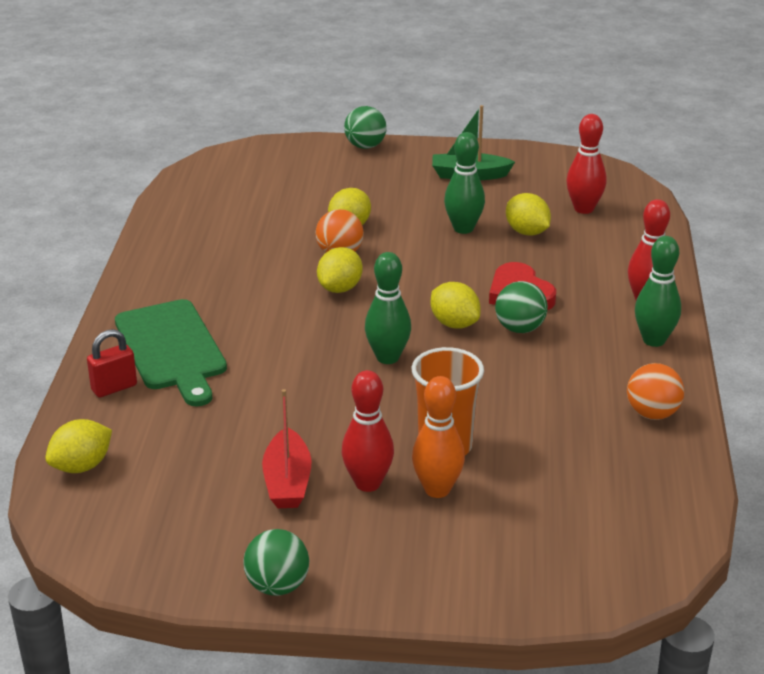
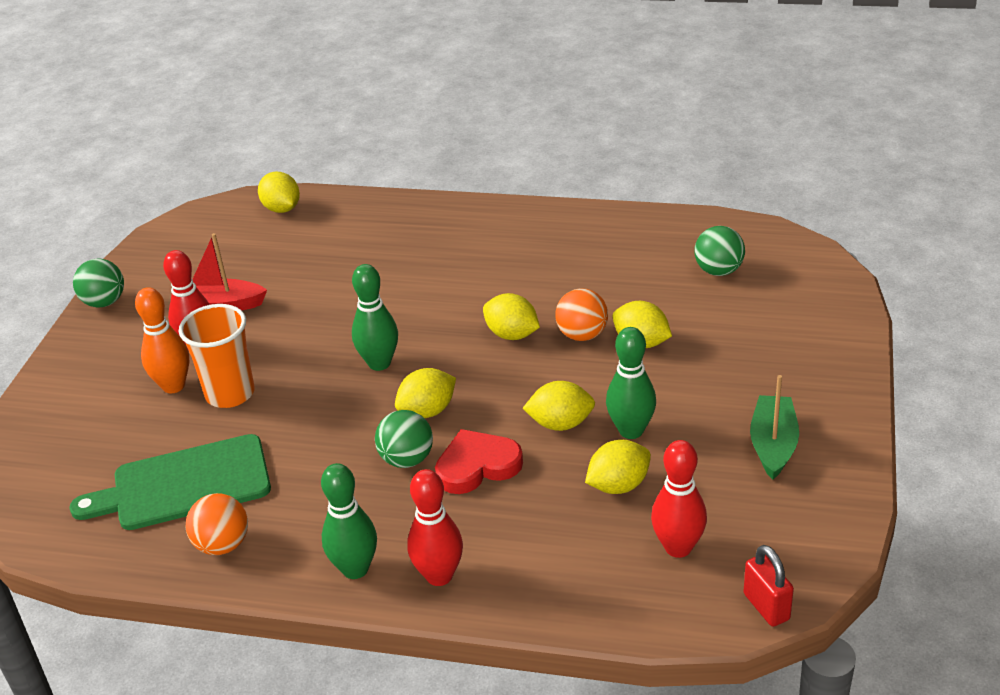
camera: 100 degrees right, 5 degrees up
(114, 388) = (379, 215): red padlock -> red padlock (766, 607)
(172, 349) = (428, 239): green cutting board -> green cutting board (184, 485)
(365, 146) = (849, 357): green ball -> green ball (718, 271)
(460, 259) = (560, 424): none -> yellow lemon

